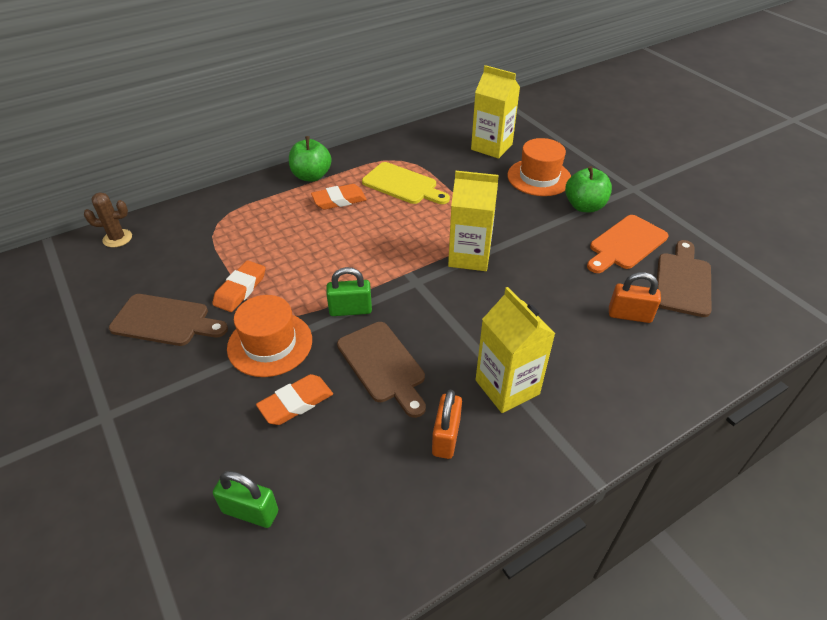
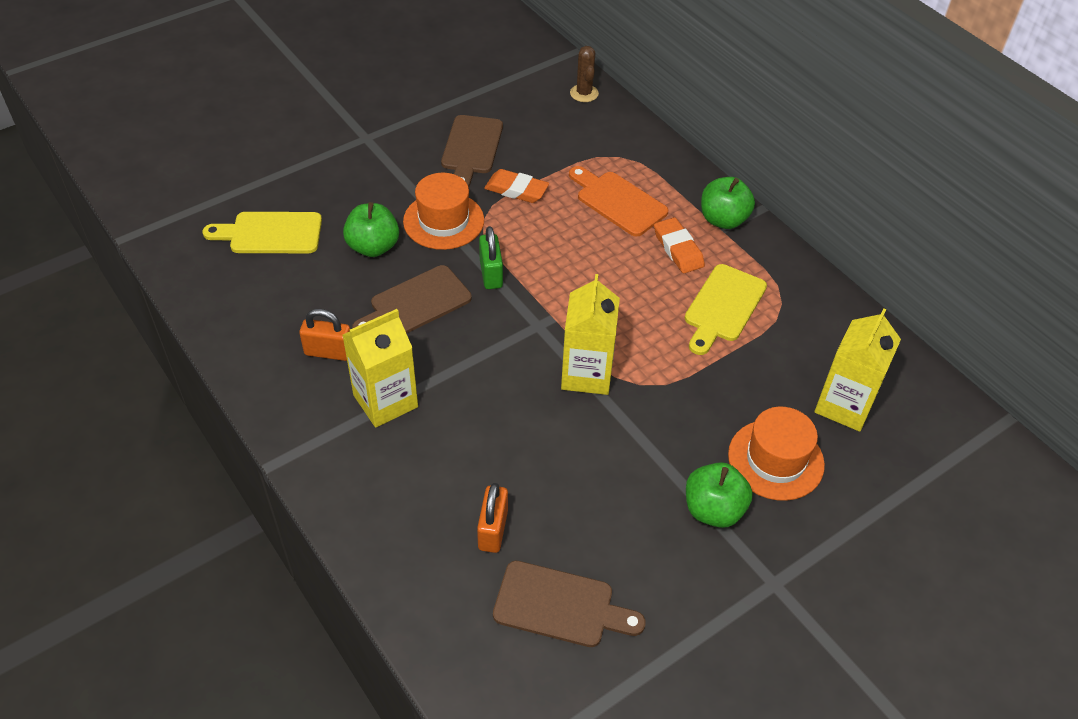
camera: 85 degrees right, 5 degrees up
(250, 511) = (270, 233): green padlock -> yellow cutting board
(296, 403) = (373, 247): orange eraser -> green apple
(626, 244) = (632, 549): orange cutting board -> orange cutting board (618, 202)

